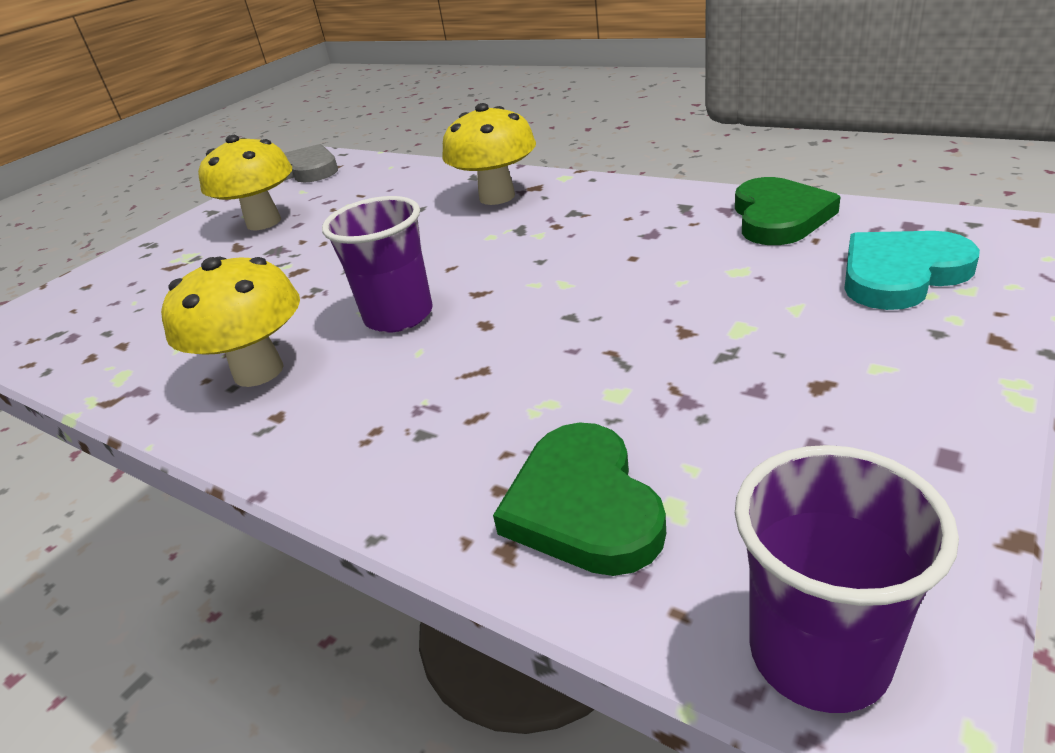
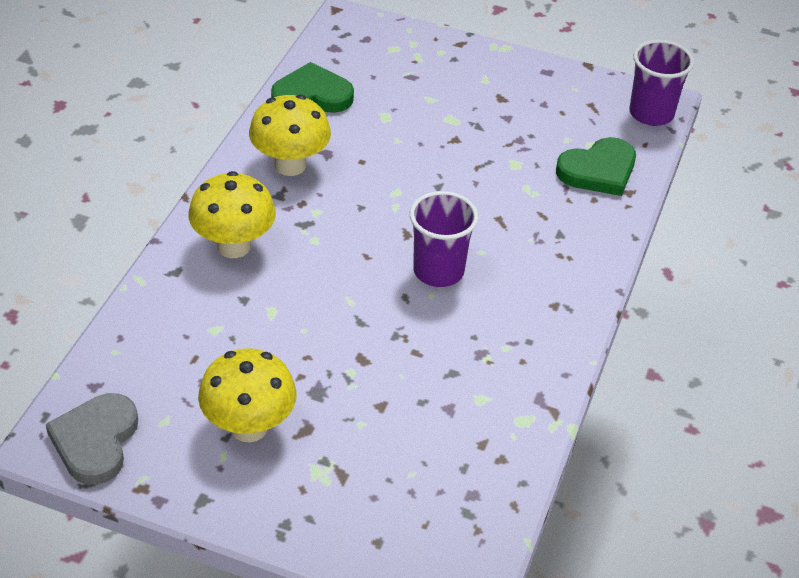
camera: 110 degrees left, 10 degrees up
(258, 371) = (511, 331): yellow mushroom -> yellow mushroom (290, 165)
(900, 274) = (395, 60): turquoise heart -> none

